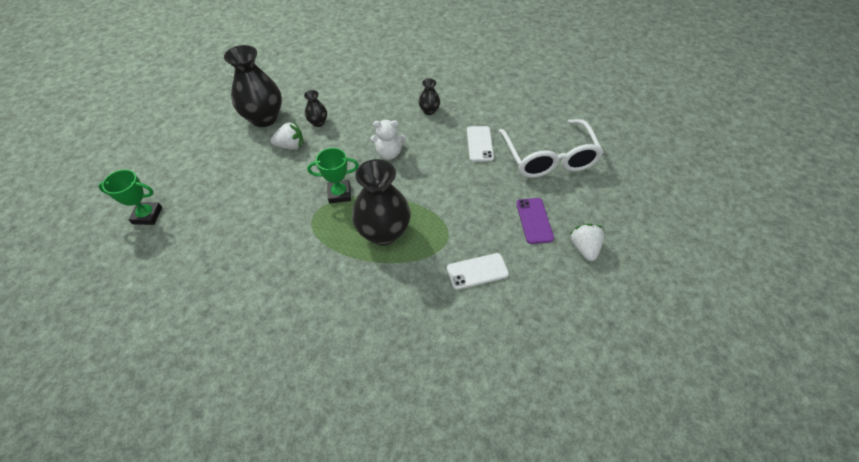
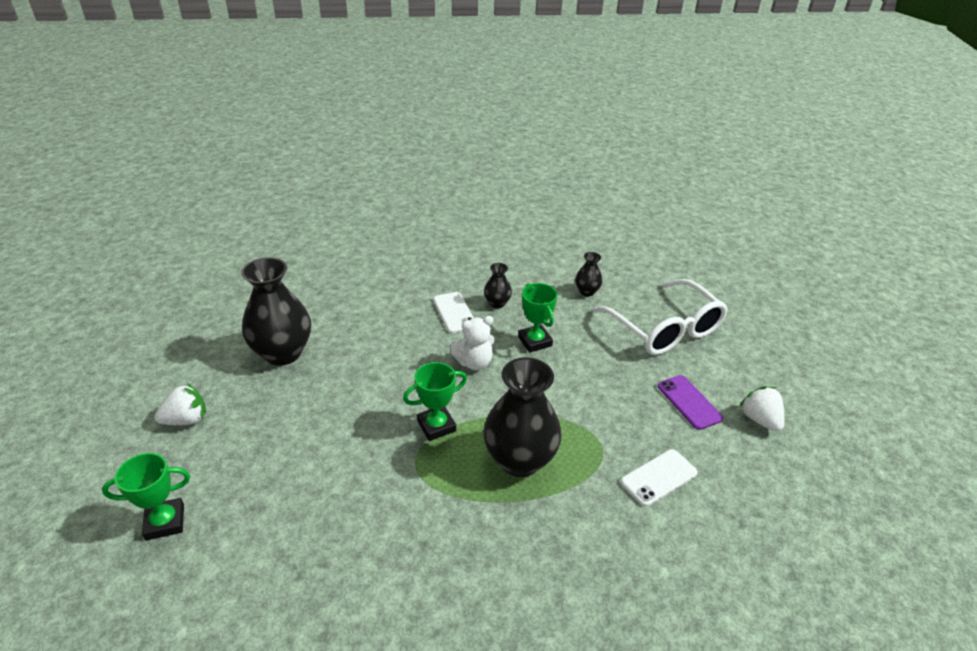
camera: 20 degrees left, 15 degrees down
(290, 146) = (338, 380): white strawberry -> white strawberry (186, 419)
(318, 122) = (361, 344): black vase -> black vase (587, 291)
(441, 146) = (535, 341): none -> green trophy
(480, 144) = (578, 329): white phone -> white phone (454, 313)

